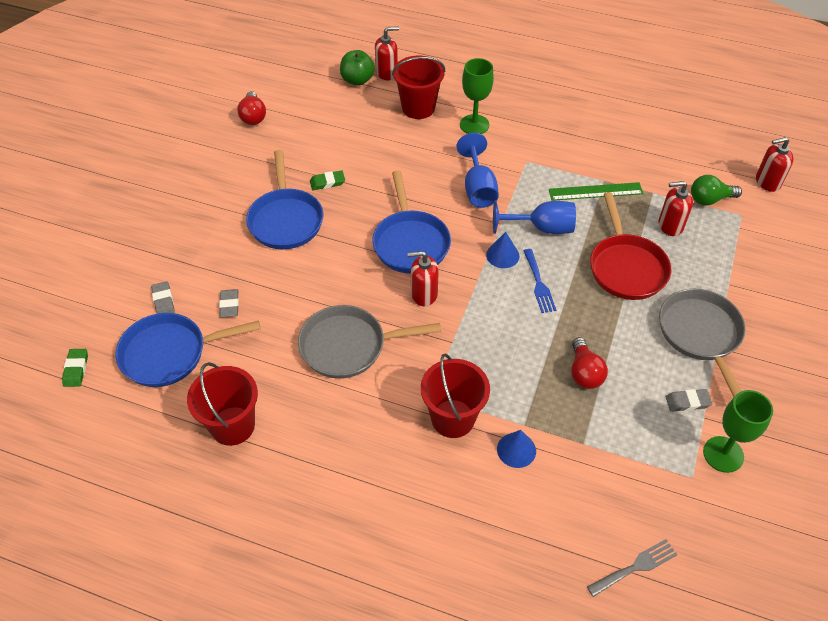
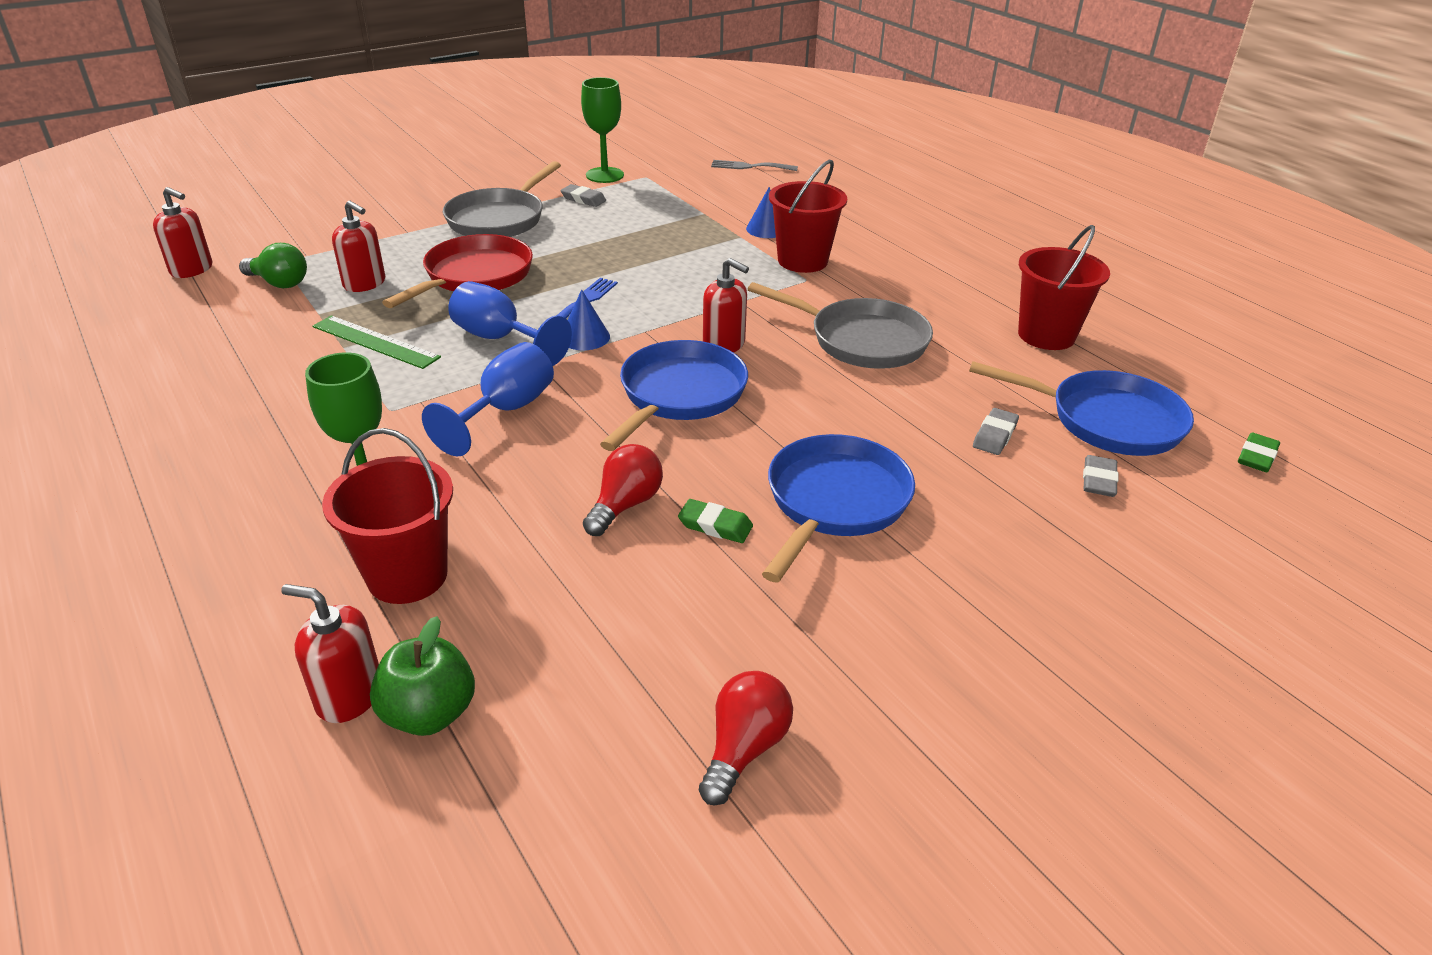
camera: 145 degrees left, 15 degrees down
(584, 372) = (640, 239): red light bulb -> red light bulb (625, 505)

